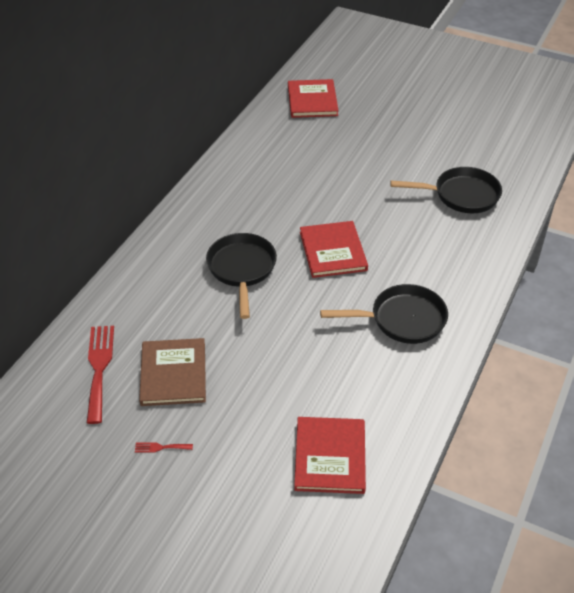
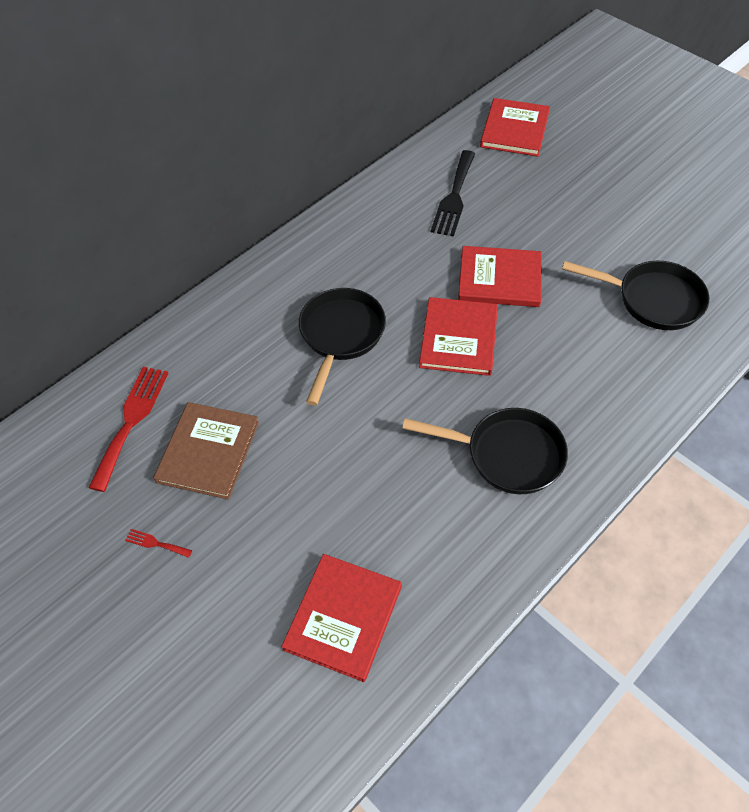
camera: 20 degrees right, 10 degrees up
(286, 155) = (454, 197): none -> black fork
(345, 205) = (499, 279): none -> red book

